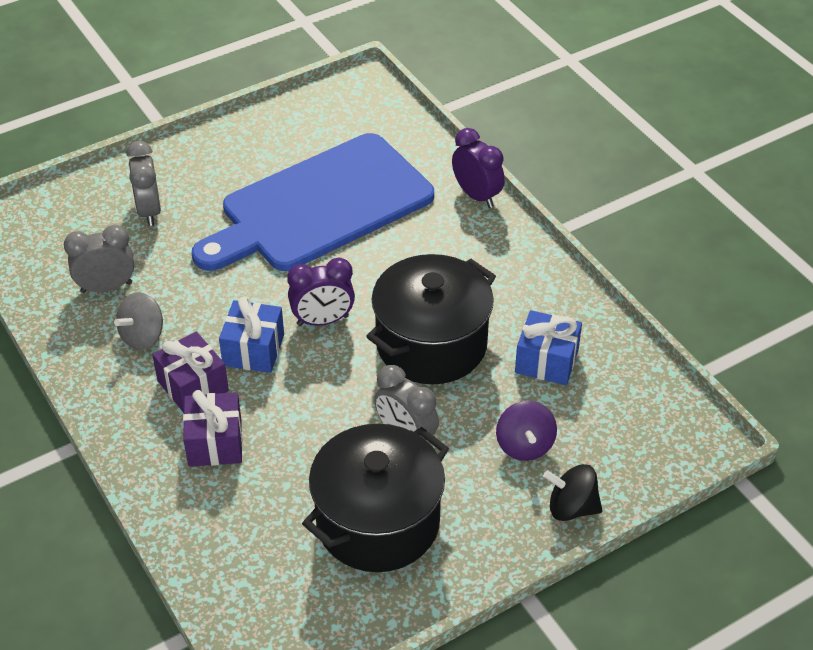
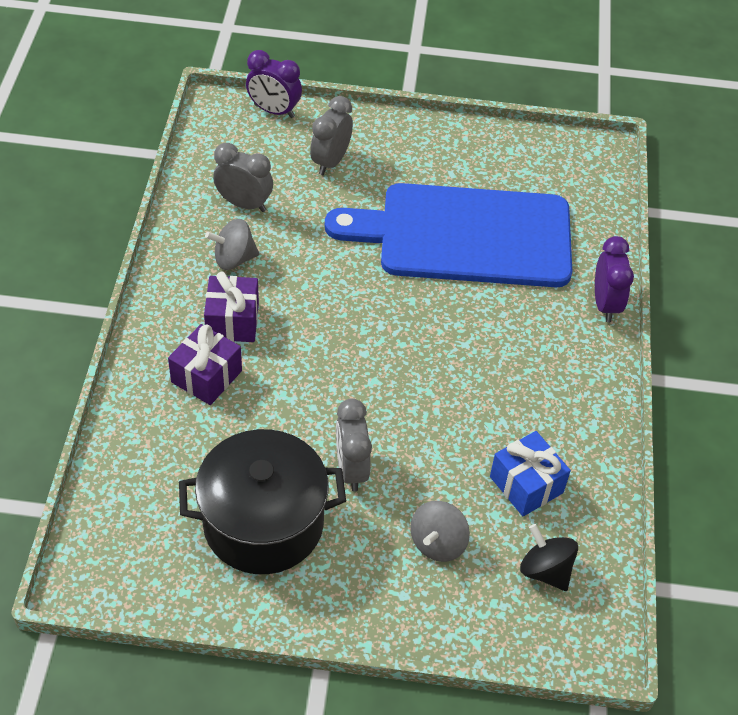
camera: 35 degrees right, 5 degrees up
(253, 350) = (303, 322): blue gift -> none
(323, 321) = (377, 332): purple clock -> purple clock (274, 111)
(431, 344) = (444, 407): black pot -> none
(524, 445) = (438, 543): purple spinning top -> grey spinning top
(571, 507) = (425, 622): black spinning top -> black spinning top (545, 570)

